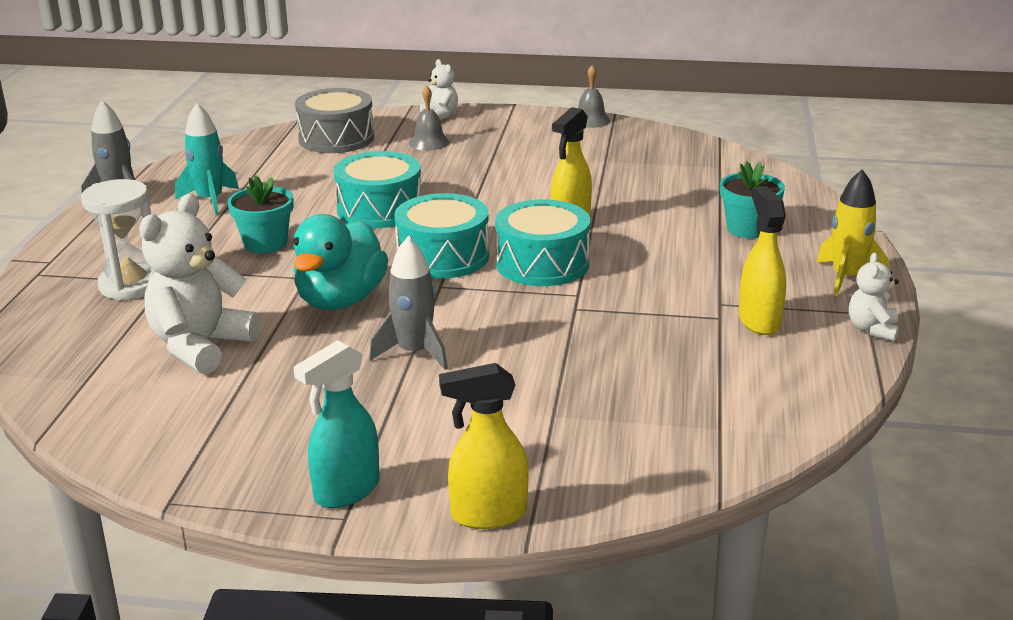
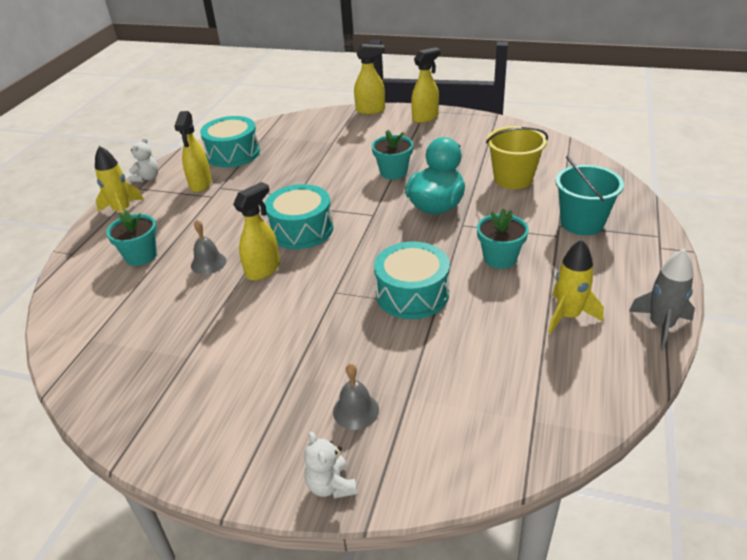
camera: 170 degrees left, 10 degrees up
(131, 285) = (582, 223): white hourglass -> turquoise bucket
(201, 346) = (513, 179): white teddy bear -> yellow bucket
(210, 200) = (568, 316): turquoise rocket -> yellow rocket
(336, 138) = (464, 430): grey drum -> none
(346, 491) = (425, 117): turquoise spray bottle -> yellow spray bottle
(414, 352) = (393, 172): grey rocket -> turquoise flower pot
(443, 256) = (367, 239): turquoise drum -> turquoise drum (233, 153)
(590, 120) = (151, 451): grey bell -> grey bell (208, 263)

